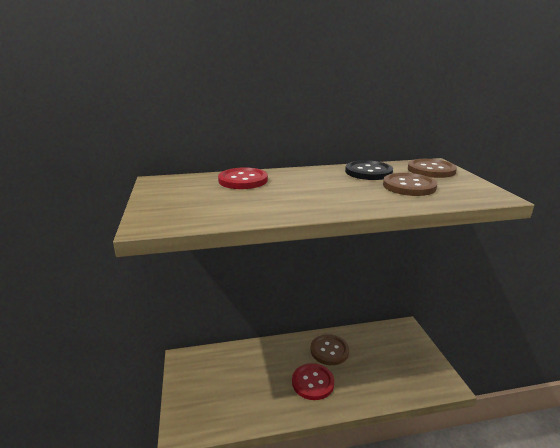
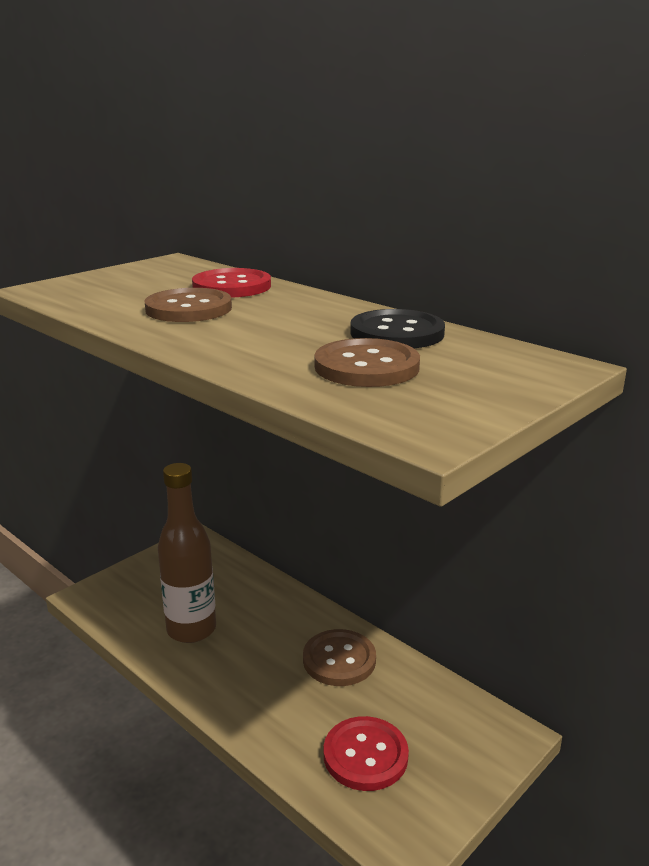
camera: 55 degrees right, 0 degrees up
(261, 393) = (191, 629): none -> brown bottle
(313, 382) = (254, 669): red button -> red button (365, 755)
(431, 170) = (503, 369): brown button -> brown button (188, 309)

